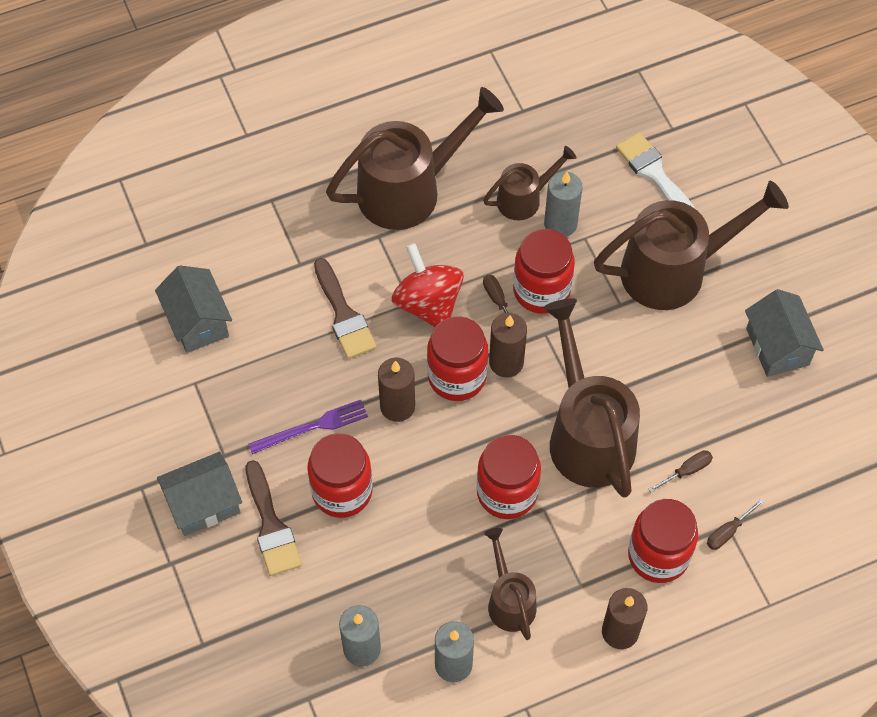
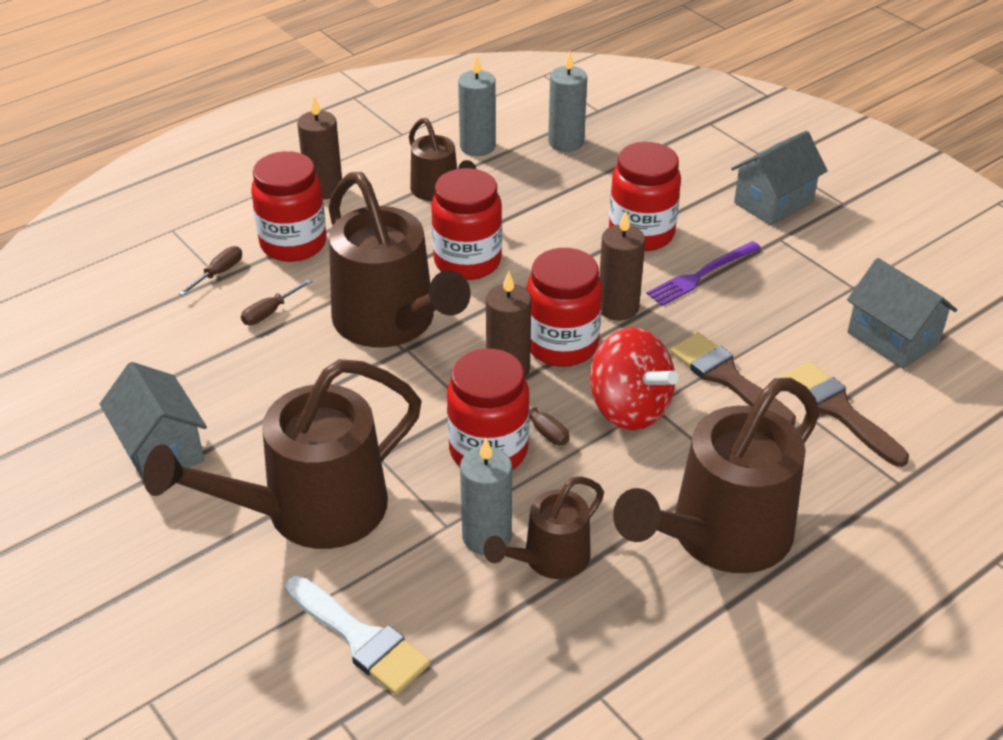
camera: 165 degrees right, 20 degrees down
(271, 525) = (698, 200): brown brush -> brown brush (838, 410)

